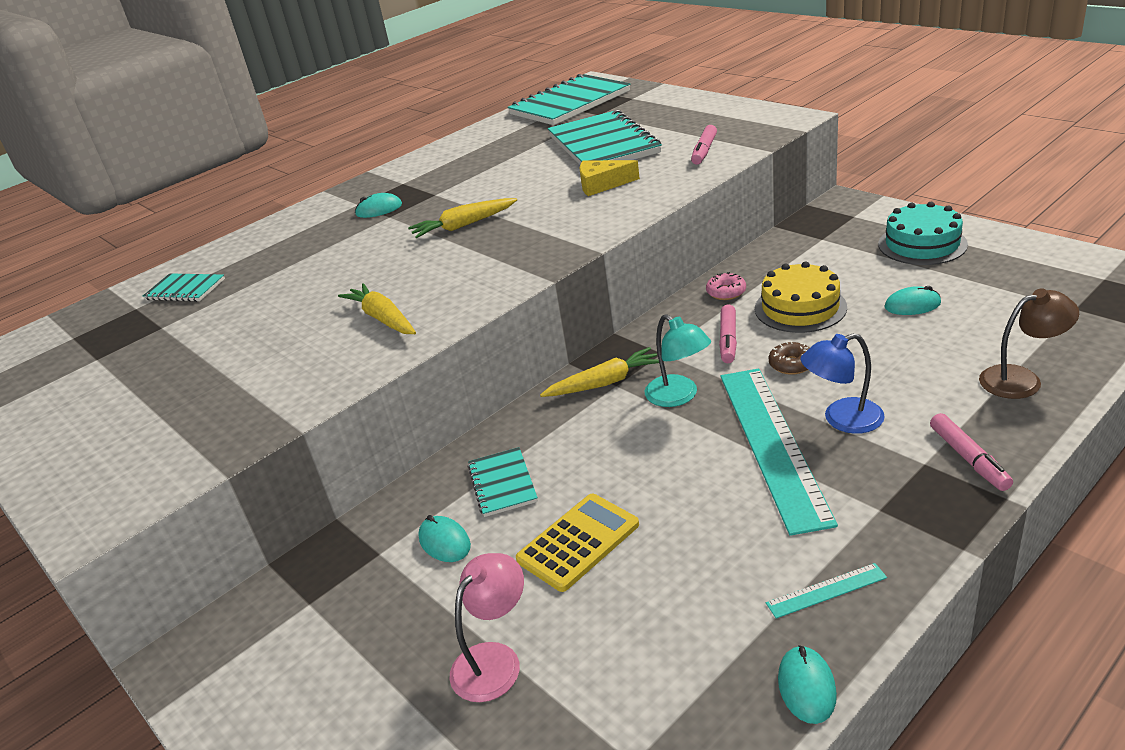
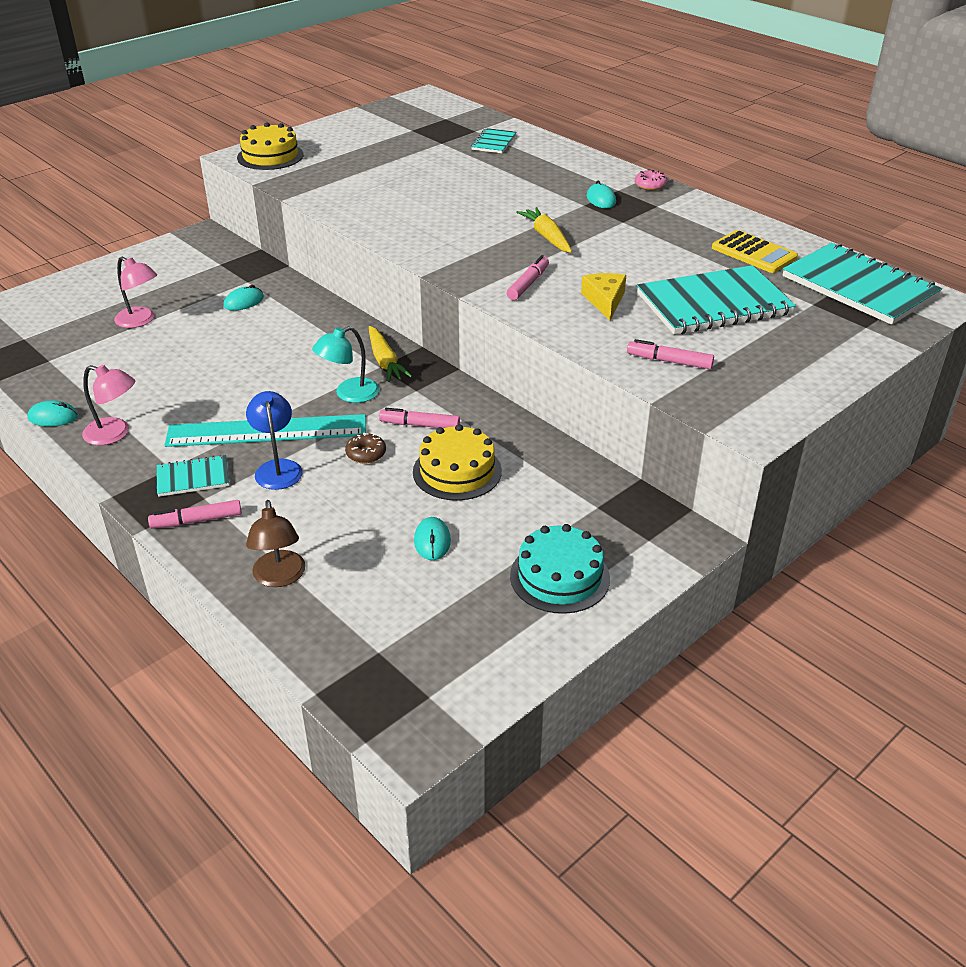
camera: 85 degrees right, 5 degrees up
(115, 482) = (270, 156): none -> yellow cake
(383, 318) = (404, 214): yellow carrot -> none
(502, 484) = (287, 320): turquoise notebook -> turquoise notebook (193, 478)
(570, 222) = (528, 284): none -> pink marker
(578, 542) = (214, 347): yellow calculator -> yellow calculator (754, 253)
(726, 292) = (504, 432): pink donut -> pink donut (650, 185)
(826, 590) = (115, 434): turquoise ruler -> pink lamp

